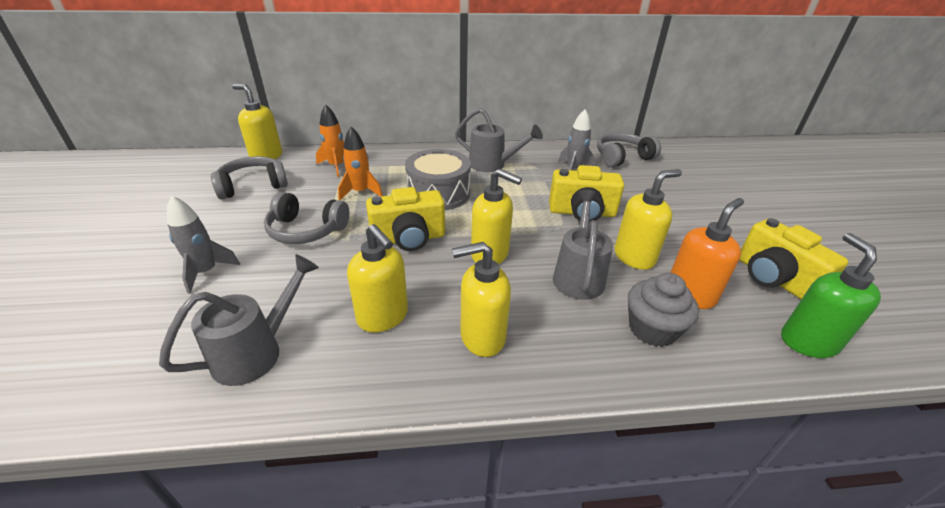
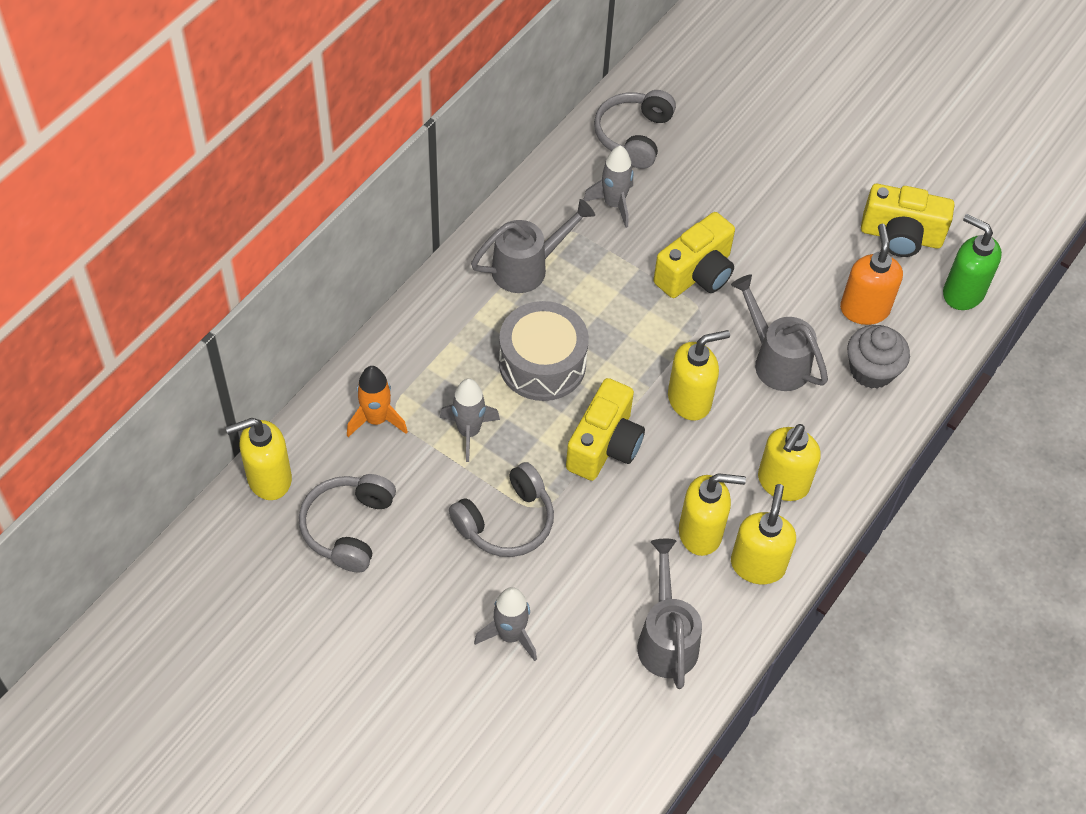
camera: 50 degrees left, 20 degrees up
(361, 192) = (469, 432): orange rocket -> grey rocket
(634, 257) = (792, 299): yellow soap dispenser -> yellow soap dispenser (757, 565)

